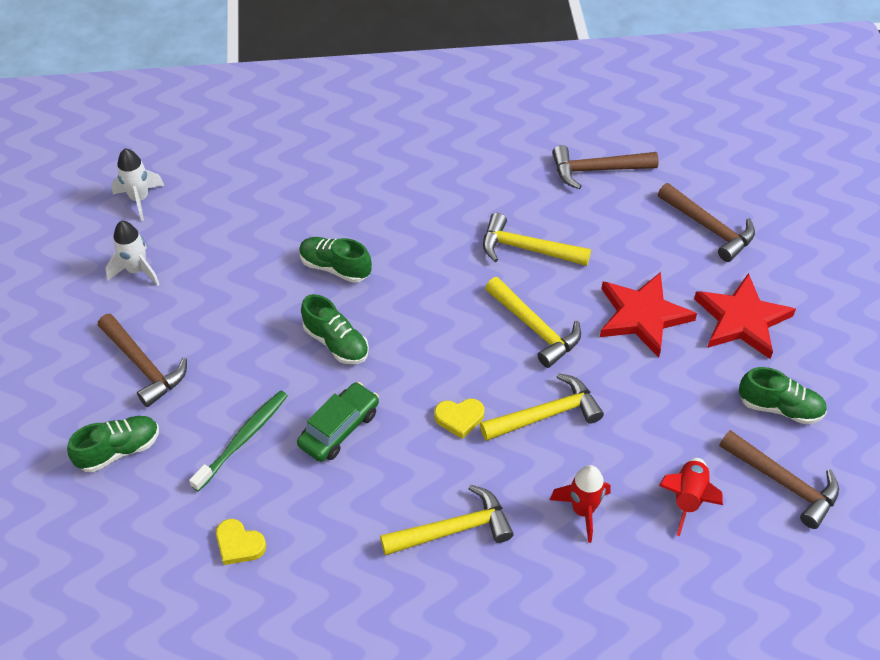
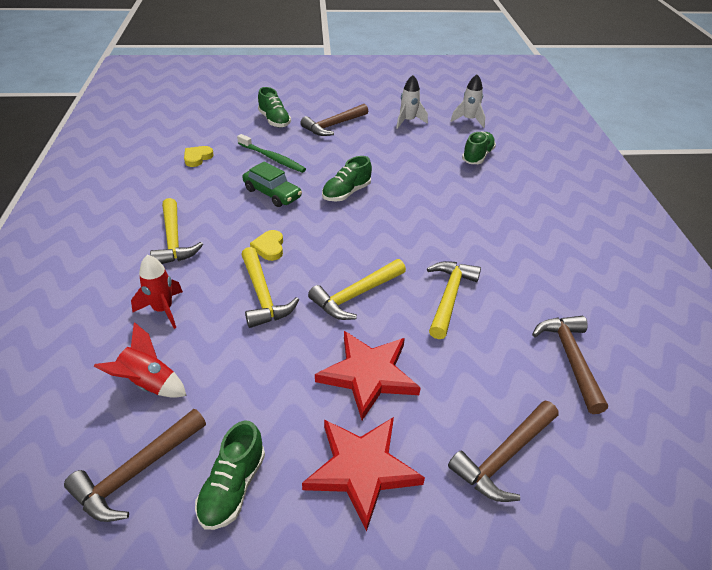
camera: 90 degrees right, 10 degrees down
(335, 267) = (417, 193): green shoe -> green shoe (477, 156)

